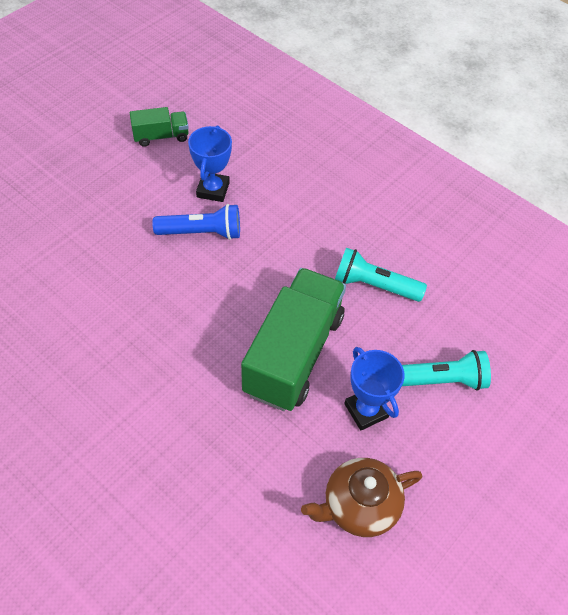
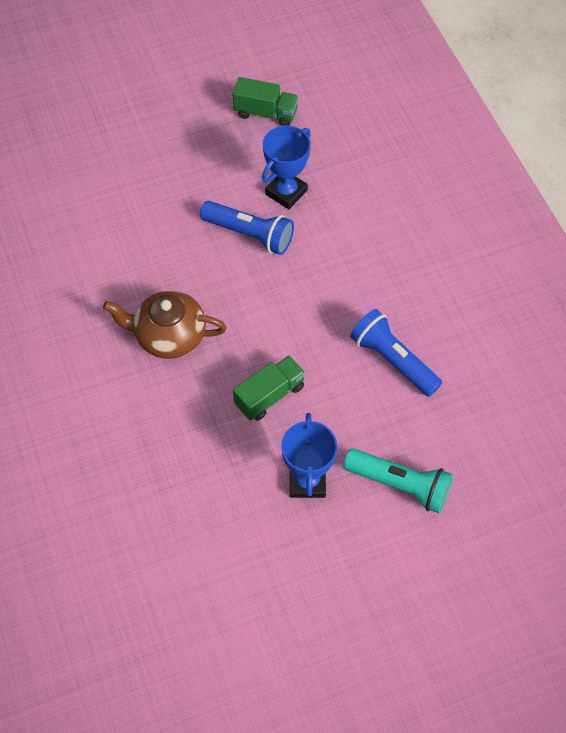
camera: 30 degrees right, 5 degrees up
(293, 354) = (269, 395): green truck -> green truck, size x0.48
(359, 505) = (247, 565): brown teapot -> brown teapot (169, 336)
(374, 285) = (393, 360): turquoise flashlight -> blue flashlight

